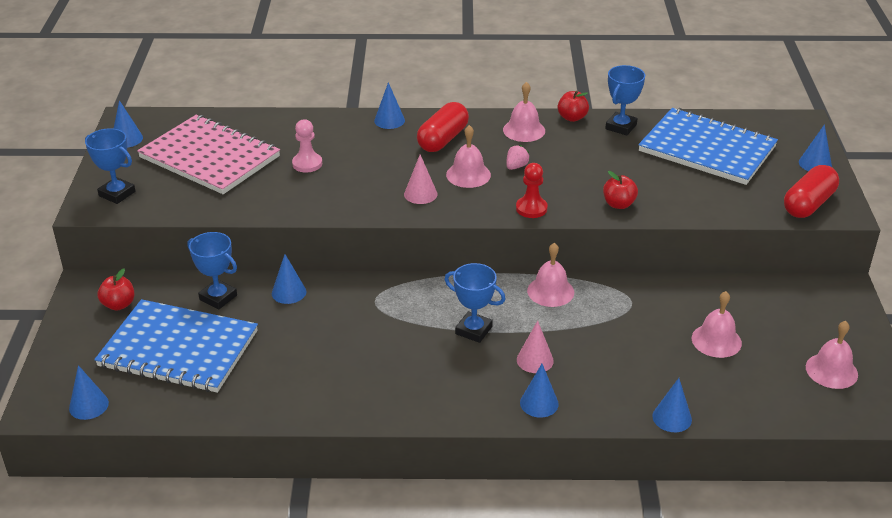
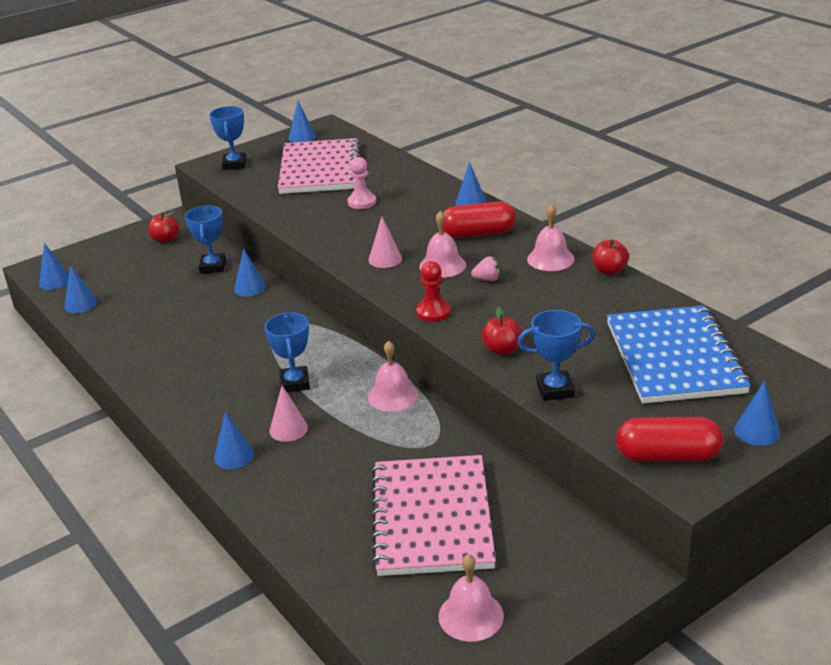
camera: 55 degrees right, 5 degrees down
(178, 349) = (141, 281): blue notebook -> none
(621, 127) = (635, 299): blue trophy -> blue trophy (555, 390)
(672, 418) = (286, 537): blue cone -> blue cone (80, 304)
(716, 340) = (432, 518): pink bell -> pink notebook

